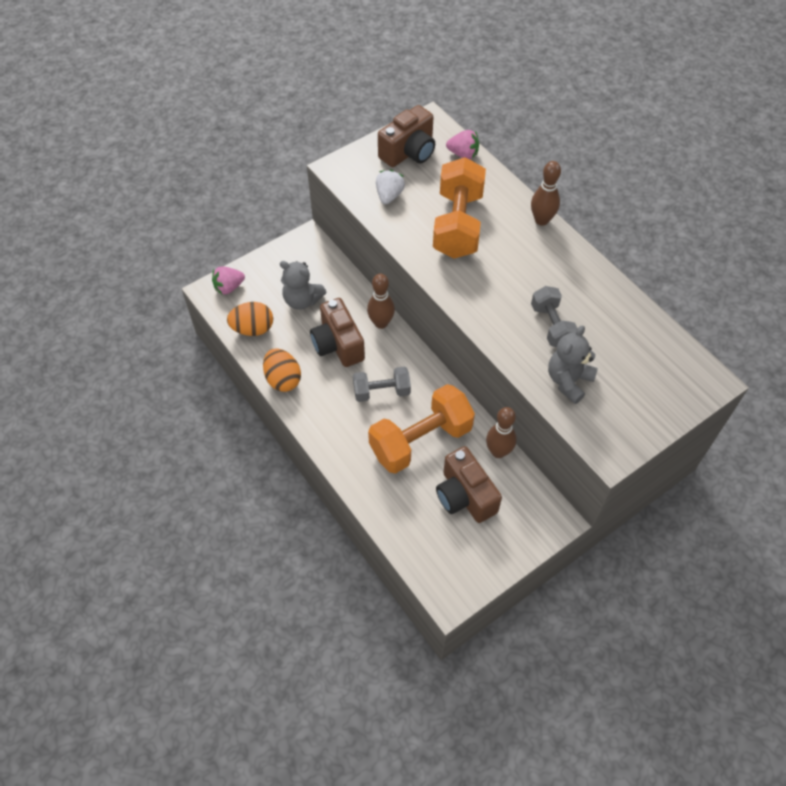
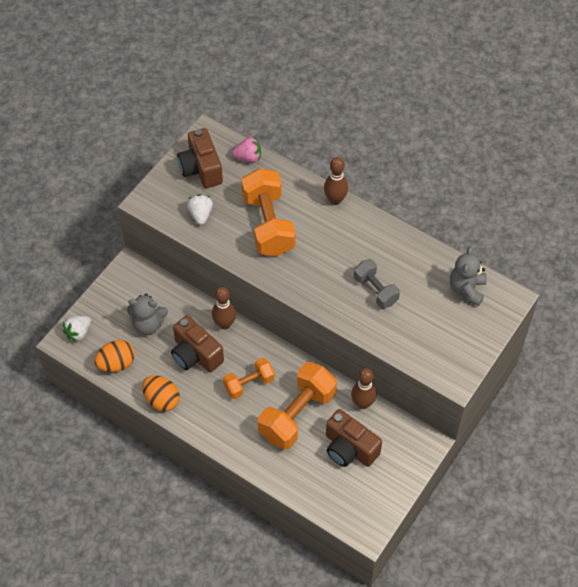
camera: 20 degrees left, 0 degrees up
(229, 287) = (78, 333): pink strawberry -> white strawberry
(381, 391) = (249, 384): grey dumbbell -> orange dumbbell
(409, 152) = (201, 169): brown camera -> brown camera turned 135 degrees clockwise
(568, 381) = (404, 332): grey teddy bear -> grey teddy bear (466, 289)

